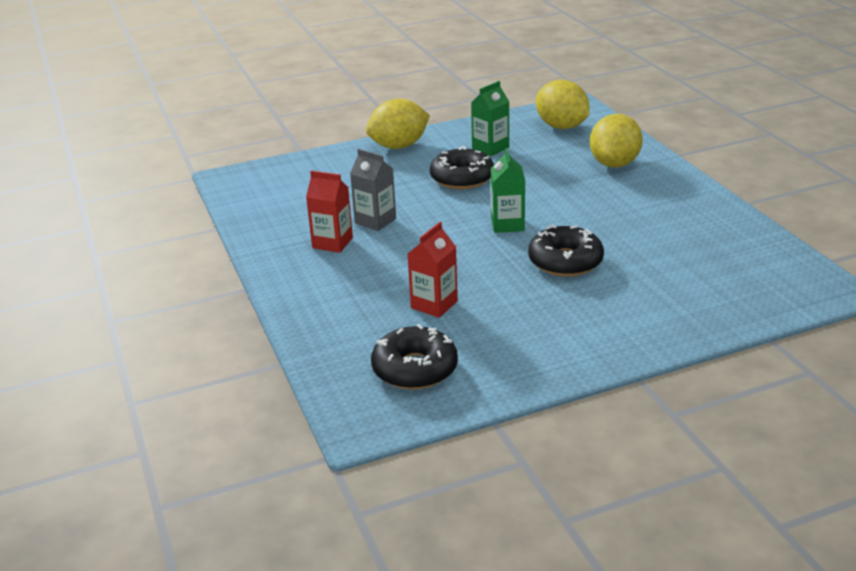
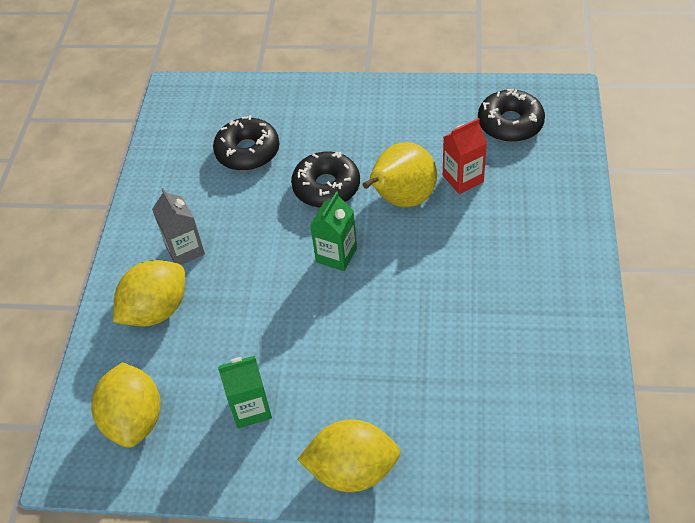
camera: 150 degrees left, 20 degrees up
(332, 243) = (515, 296): red carton -> none
(375, 221) = (457, 315): grey carton -> grey carton (185, 250)
(462, 178) = (325, 356): black donut -> black donut (247, 151)
(483, 273) = (402, 199): none -> yellow pear

